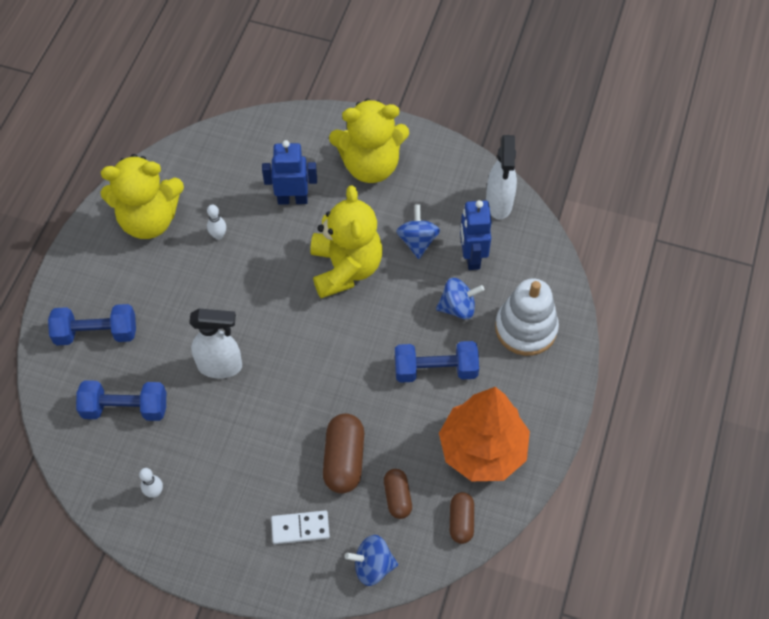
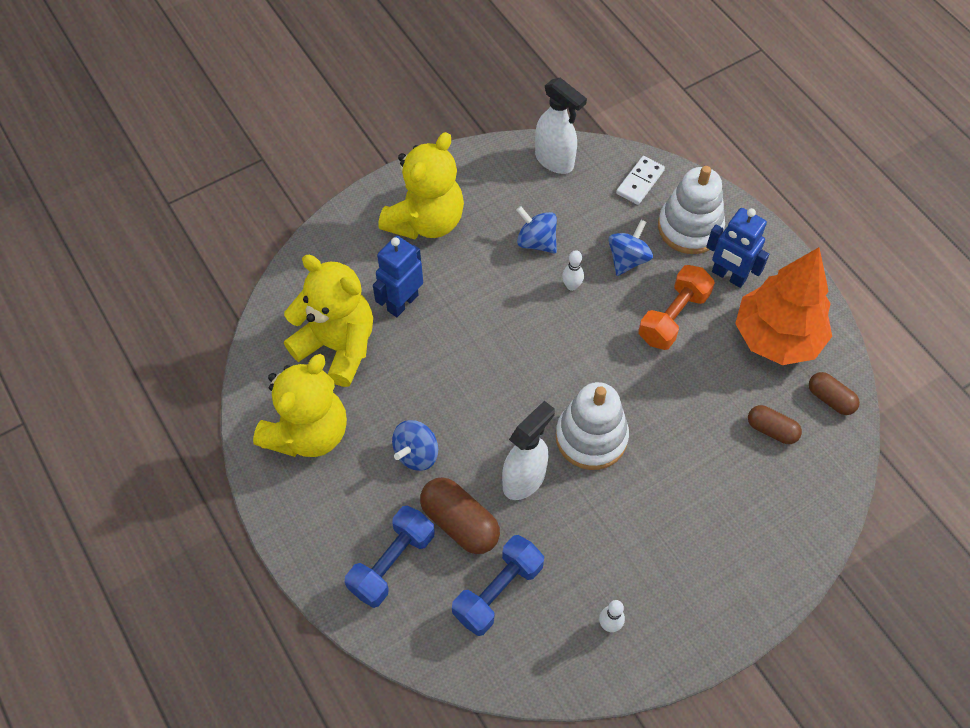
camera: 50 degrees left, 0 degrees up
(218, 235) = (383, 387): white bowling pin -> white bowling pin (571, 286)
(288, 384) = (591, 437): none -> white stacking toy
(300, 528) = (742, 526): white domino -> white domino (640, 182)
(344, 459) = (703, 445): brown capsule -> brown capsule (460, 522)
(345, 268) = (513, 312): yellow teddy bear -> yellow teddy bear (337, 346)
(372, 566) = (821, 494): blue spinning top -> blue spinning top (416, 453)
(435, 369) = (673, 317): blue dumbbell -> orange dumbbell
(472, 257) = (588, 215): blue robot -> blue robot (728, 276)

